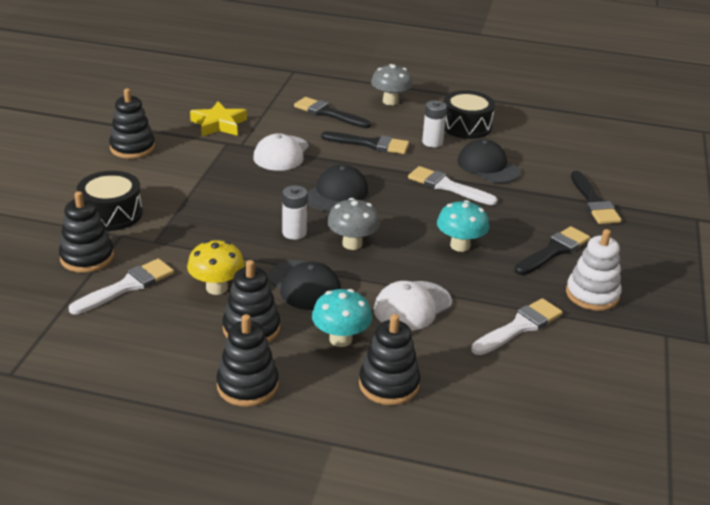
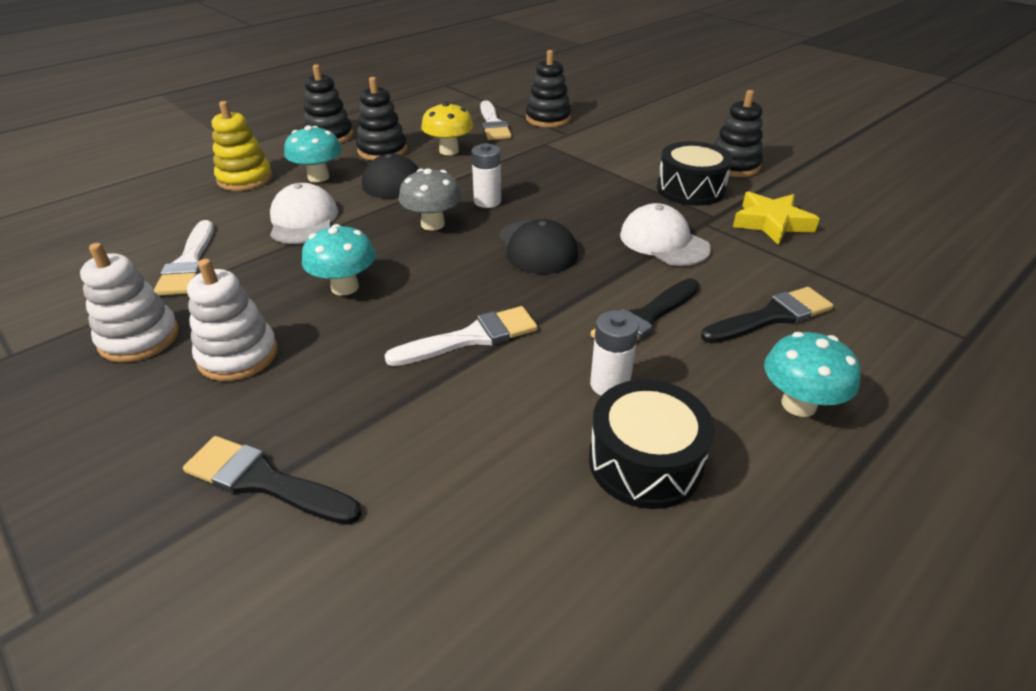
camera: 125 degrees right, 5 degrees up
(111, 214) = (606, 136): black drum -> black drum (690, 189)
(389, 384) = (245, 179): black stacking toy -> yellow stacking toy
(390, 101) = (798, 404): grey mushroom -> turquoise mushroom
(488, 166) = (485, 410): black cap -> none
(554, 251) = (238, 355): black brush -> white stacking toy

